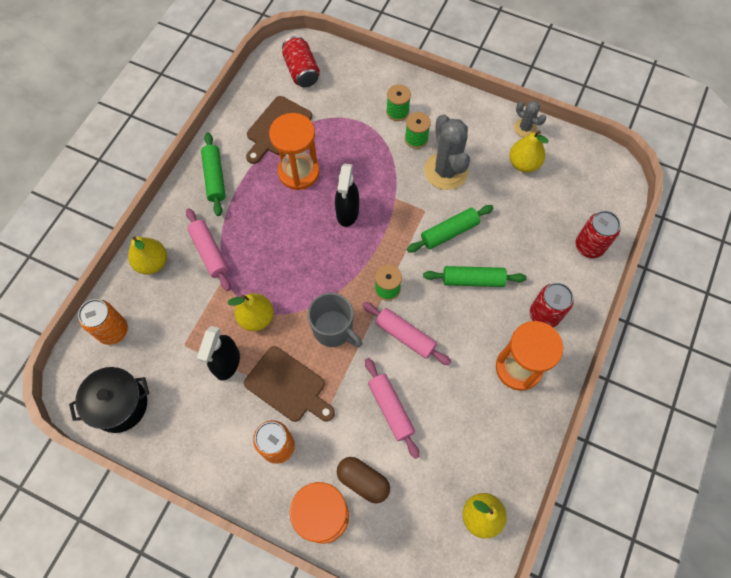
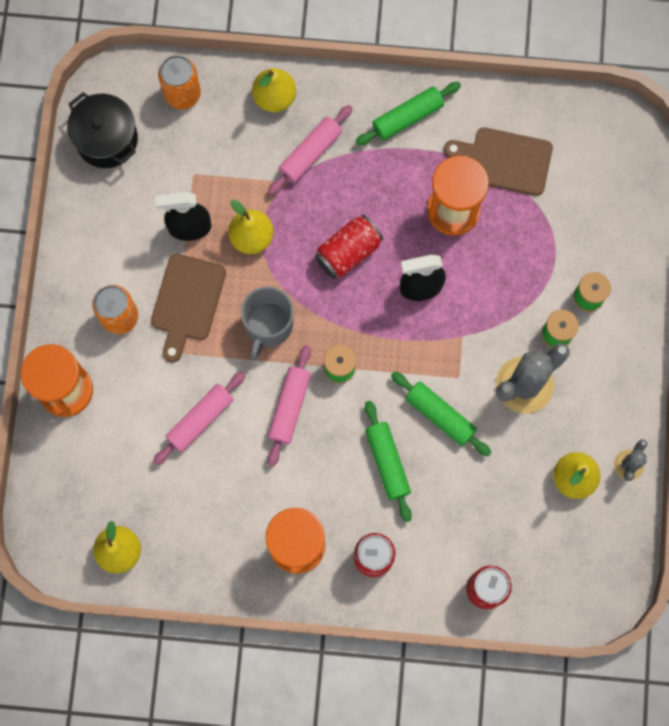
camera: 70 degrees right, 10 degrees up
(301, 71) = (602, 156): red can -> red can (348, 252)
(363, 481) = (114, 417): brown capsule -> none

